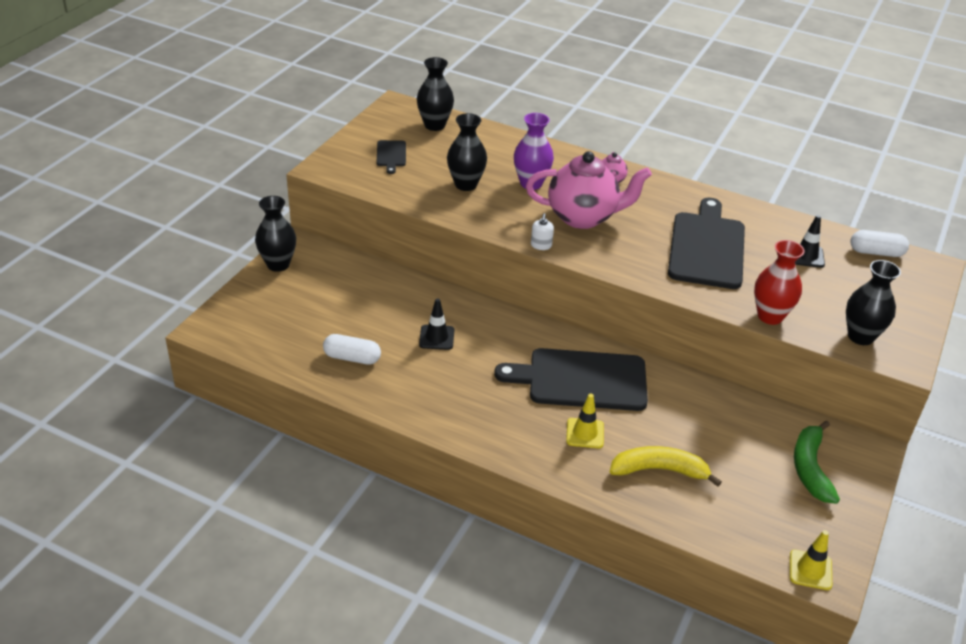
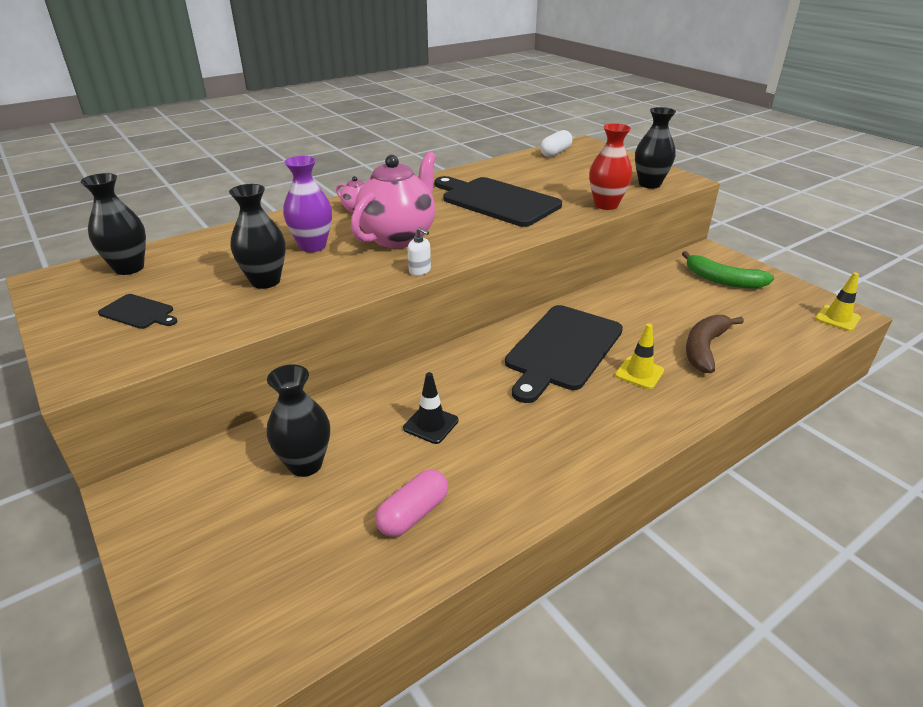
camera: 60 degrees left, 5 degrees down
(278, 264) = (148, 532): black vase -> black vase (305, 464)
(352, 358) = (413, 514): white capsule -> pink capsule
(659, 470) = (704, 348): yellow banana -> brown banana
(806, 256) = (540, 172): black traffic cone -> none

